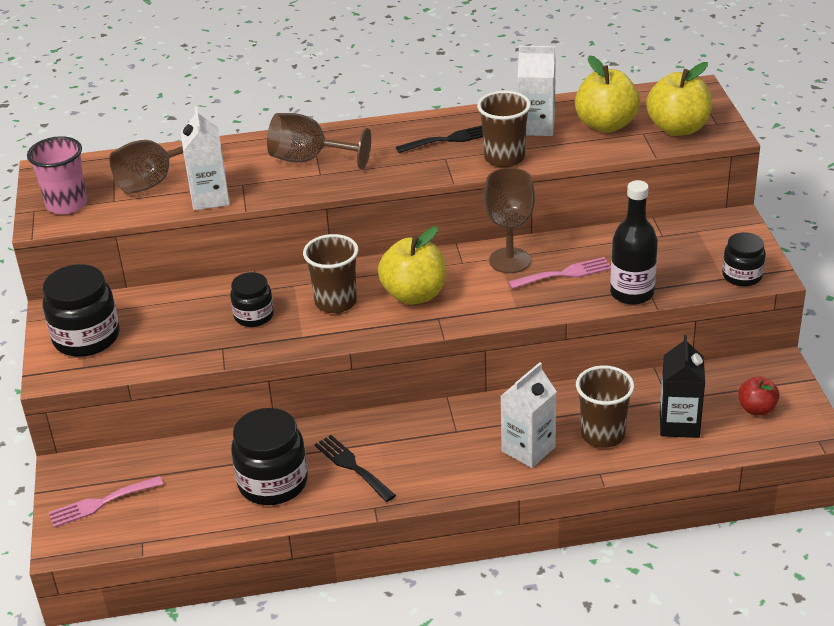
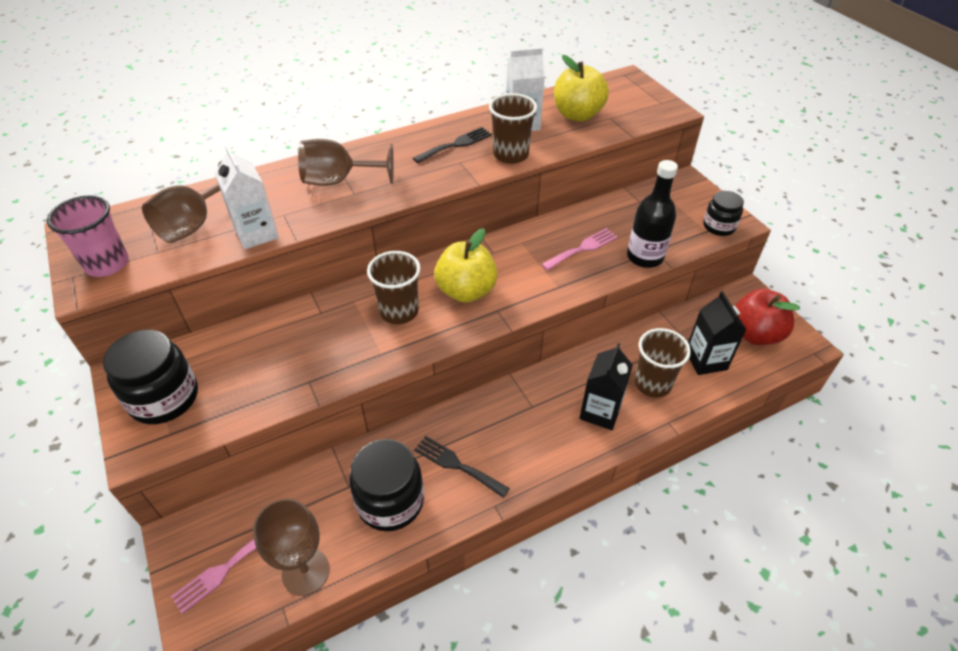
camera: 20 degrees left, 10 degrees up
(254, 316) = (327, 340): black jar -> none
(510, 260) = (532, 244): brown goblet -> brown goblet (305, 572)
(528, 449) = (600, 411): white carton -> black carton
(678, 128) = (635, 110): yellow apple -> none
(756, 409) = (755, 334): red apple -> red apple, size x1.76

